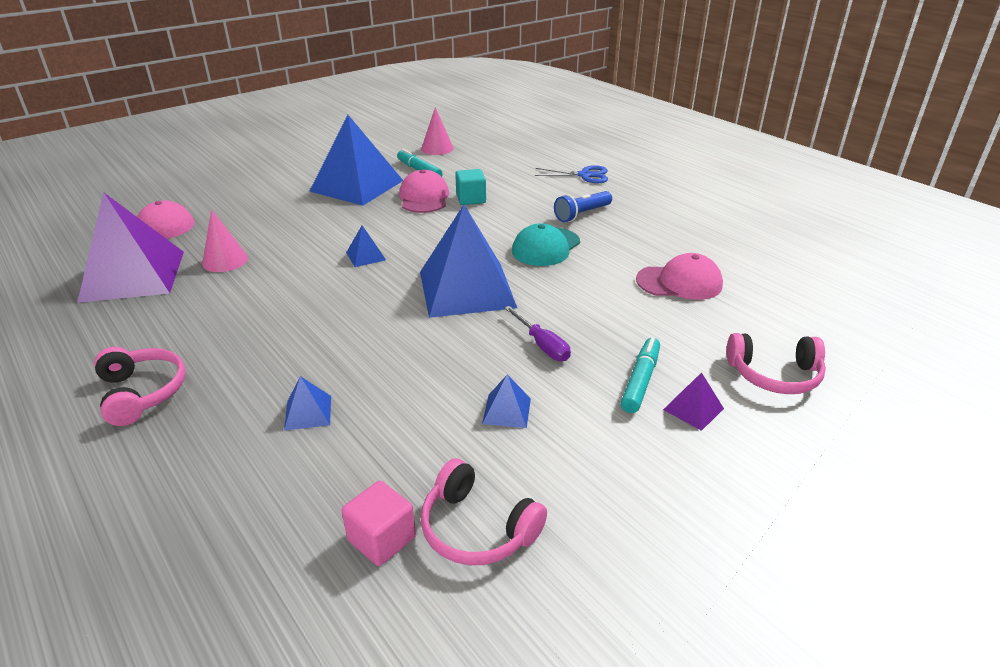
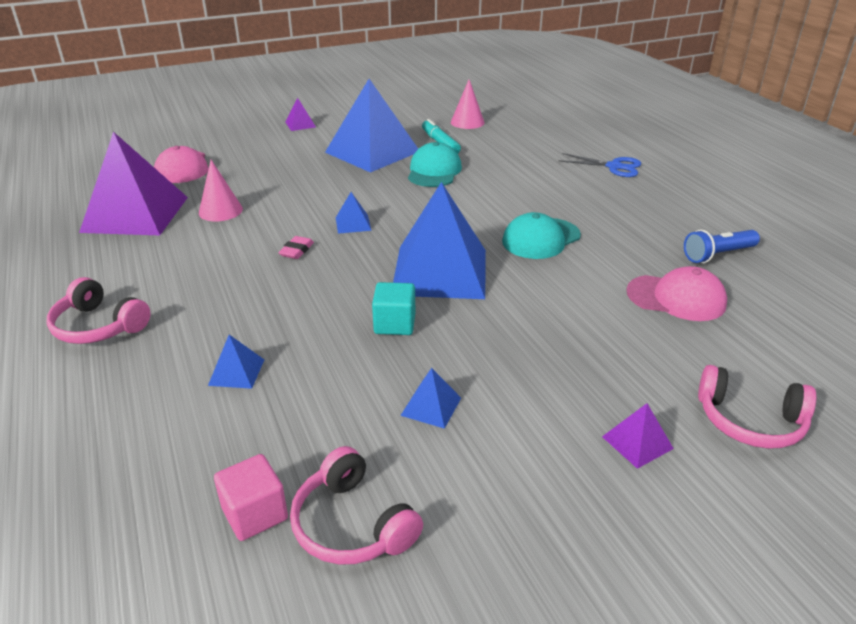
camera: 15 degrees right, 0 degrees up
(142, 393) = (99, 326): pink headphones -> pink headphones turned 135 degrees clockwise
(273, 167) = (300, 124): none -> purple pyramid
(320, 289) = (297, 251): none -> pink eraser
(424, 197) = (434, 171): pink cap -> turquoise cap
(471, 199) = (481, 178): turquoise cube -> turquoise cube (394, 324)
(542, 345) = (496, 343): purple screwdriver -> none
(582, 214) = (594, 208): blue flashlight -> blue flashlight (717, 255)
(640, 381) = (588, 400): turquoise marker -> none

